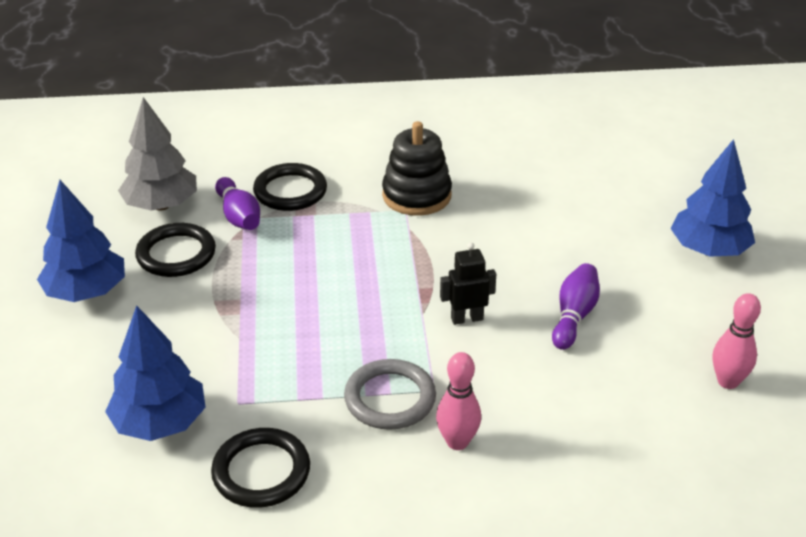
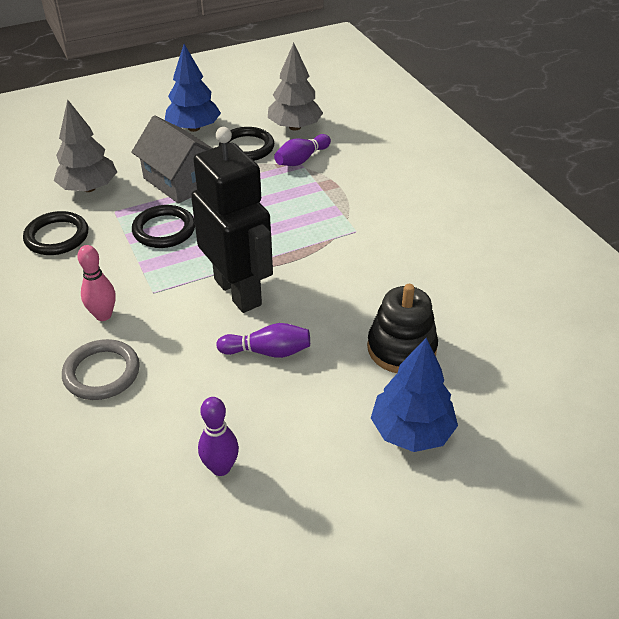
camera: 70 degrees right, 5 degrees up
(160, 423) = (89, 188): blue tree -> grey tree
(209, 327) = (180, 181): none -> grey house
(290, 191) = (344, 172): black ring -> black ring (164, 230)
(390, 398) = (138, 273): grey ring -> grey ring (102, 373)
(416, 195) = (379, 232): black stacking toy -> black stacking toy (401, 348)
(466, 318) = (238, 292): black robot -> black robot, size x2.39
(727, 381) = (221, 468): pink bowling pin -> purple bowling pin

